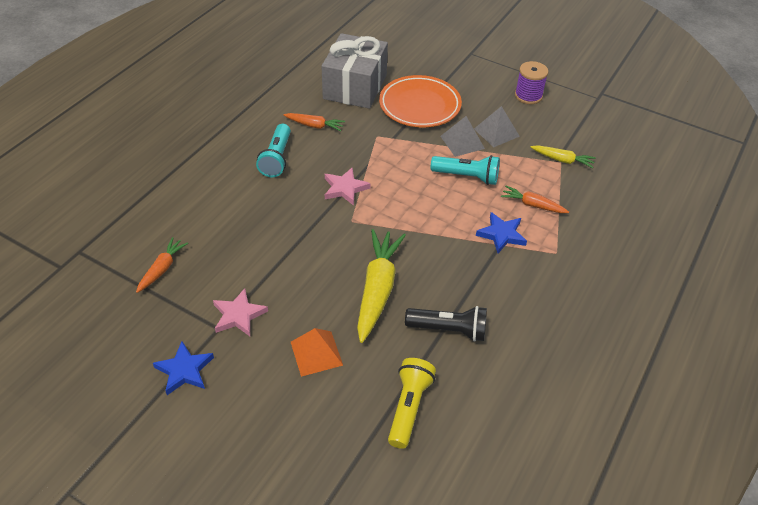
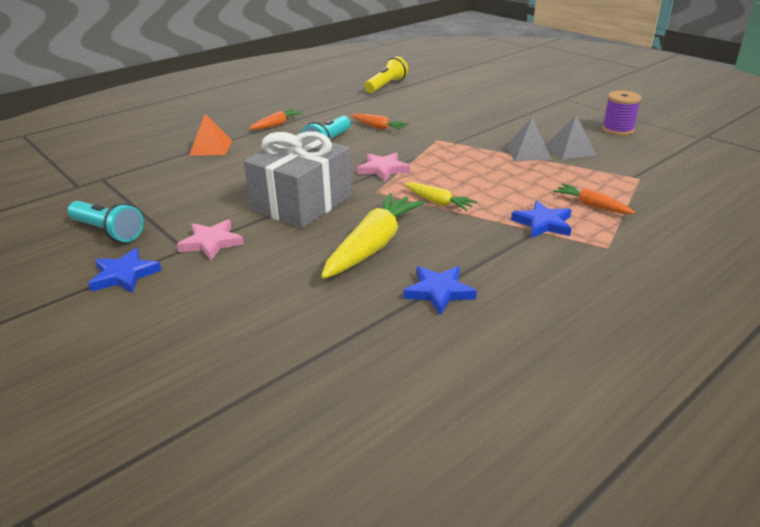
camera: 20 degrees right, 15 degrees down
(162, 269) = (165, 199): orange carrot -> orange carrot (276, 125)
(316, 353) = (271, 285): orange pyramid -> orange pyramid (211, 147)
(355, 87) = (433, 108): grey gift -> grey gift (302, 203)
(408, 407) = (350, 354): yellow flashlight -> yellow flashlight (386, 86)
(419, 105) = (493, 125): orange plate -> none
(449, 330) = (439, 292): black flashlight -> blue star
(467, 176) = (521, 176): turquoise flashlight -> turquoise flashlight (108, 231)
(562, 160) = (642, 177): yellow carrot -> yellow carrot (438, 202)

